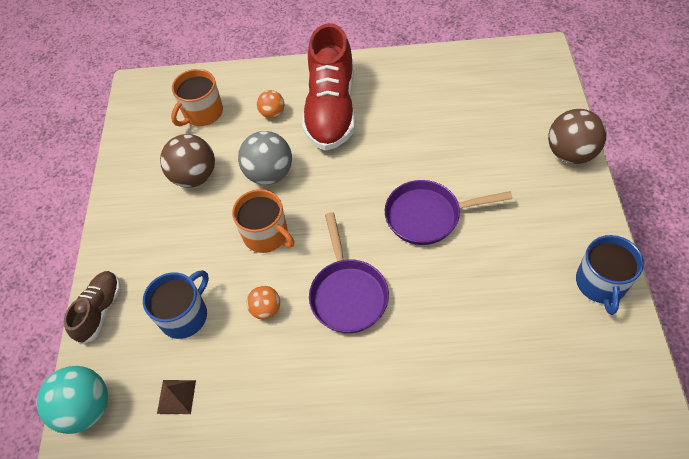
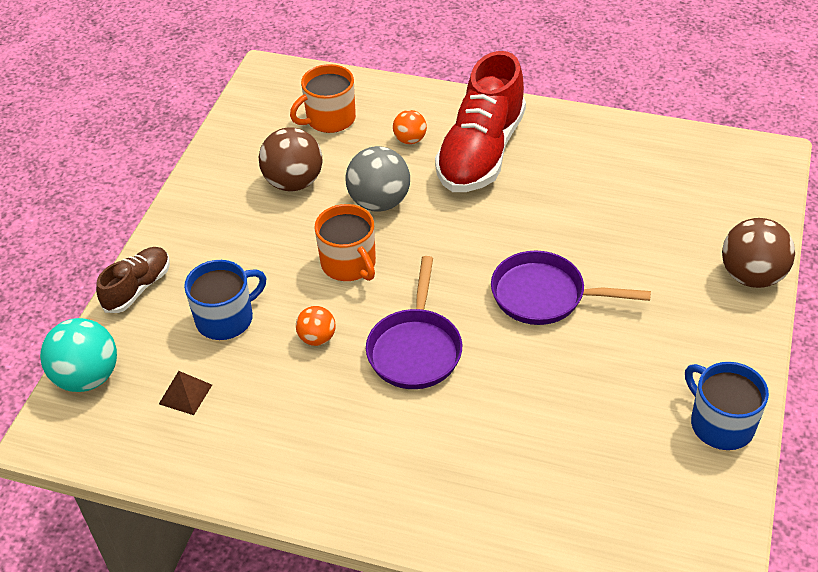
camera: 15 degrees right, 10 degrees down
(601, 284) = (720, 424): blue mug -> blue mug turned 120 degrees clockwise

